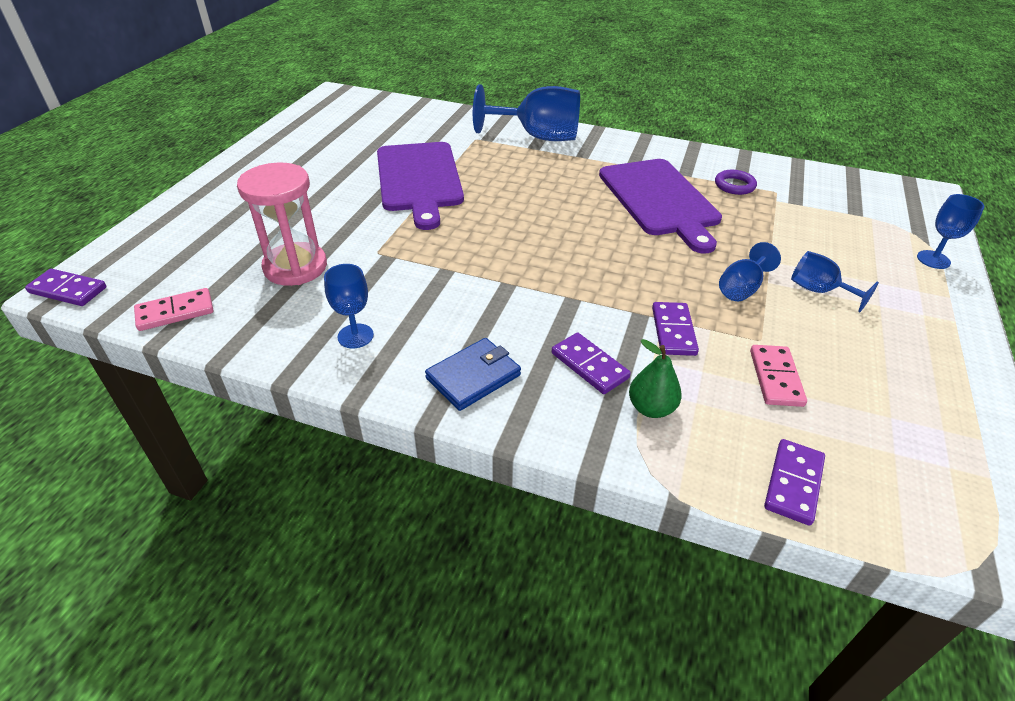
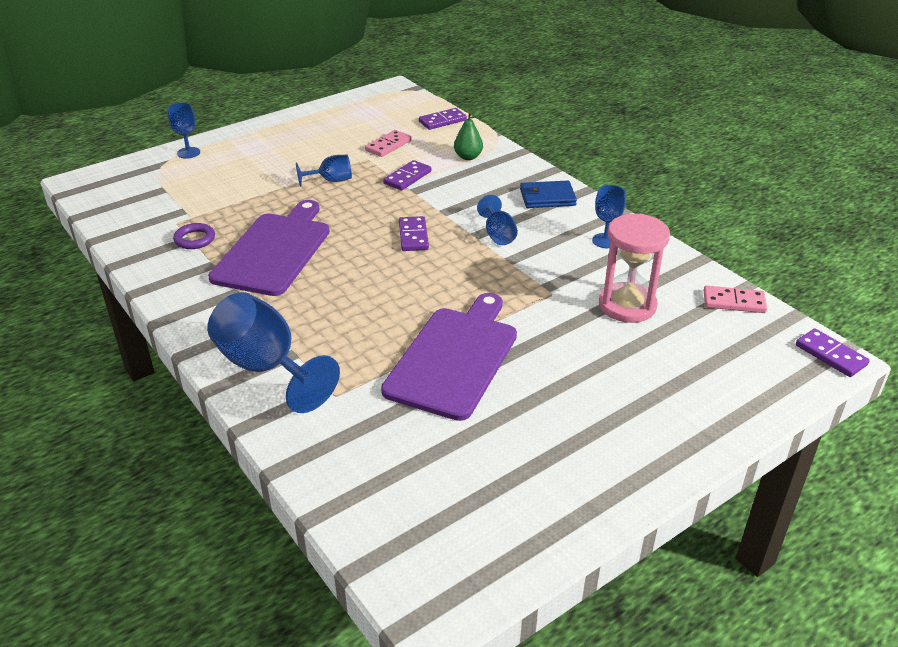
camera: 145 degrees left, 5 degrees down
(589, 365) = (477, 180): purple domino -> purple domino (413, 236)
(819, 291) = (290, 164): blue goblet -> blue goblet (498, 235)

